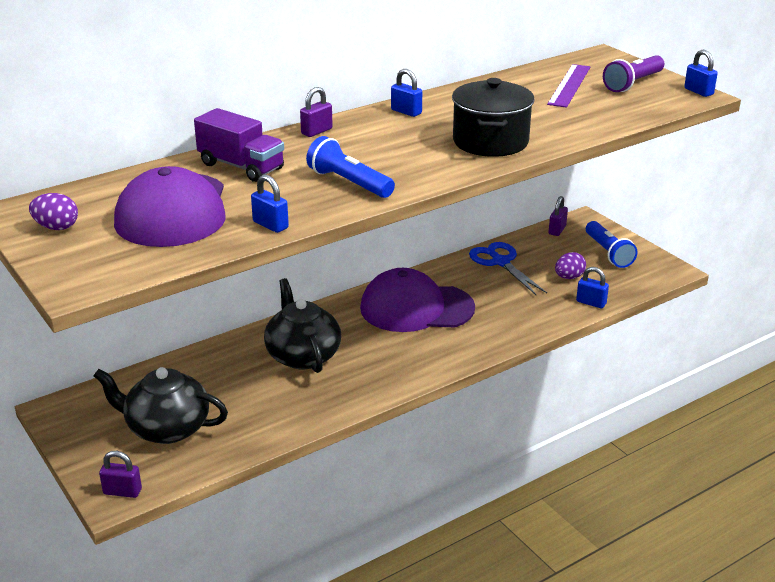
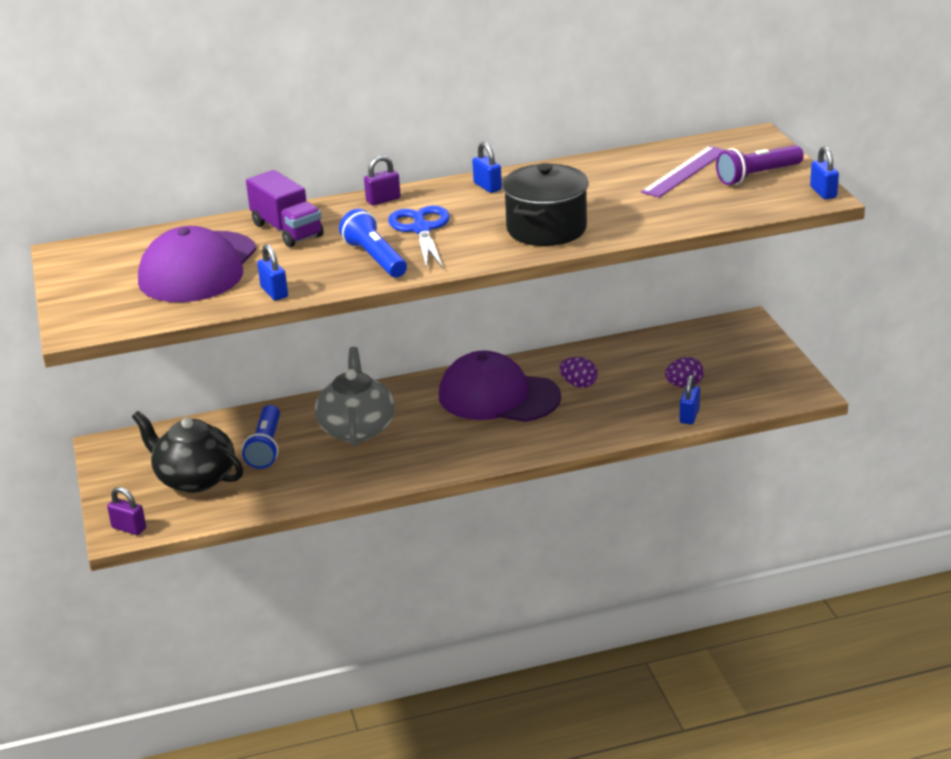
camera: 20 degrees right, 0 degrees up
(56, 227) = (91, 272): purple egg -> purple egg (579, 384)
(303, 355) = (357, 428): black teapot -> grey teapot
(500, 262) = (619, 358): blue scissors -> blue scissors (421, 229)
(557, 230) = (707, 330): purple padlock -> none
(591, 303) = (689, 416): blue padlock -> blue padlock turned 60 degrees clockwise
(608, 253) = (748, 363): blue flashlight -> blue flashlight (266, 447)

